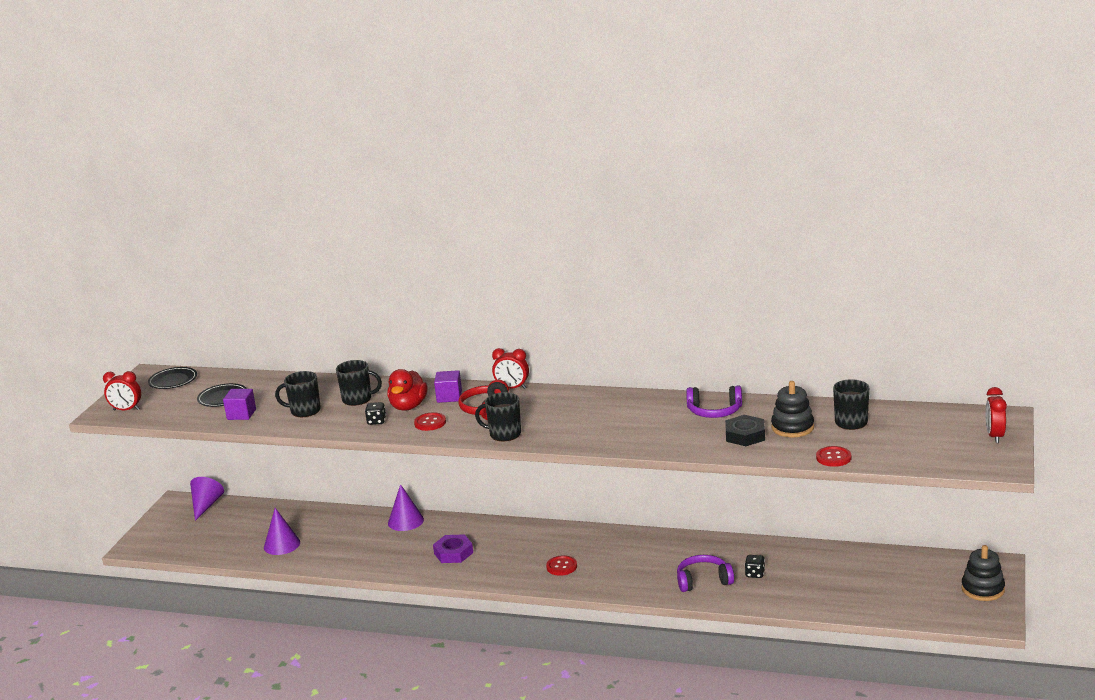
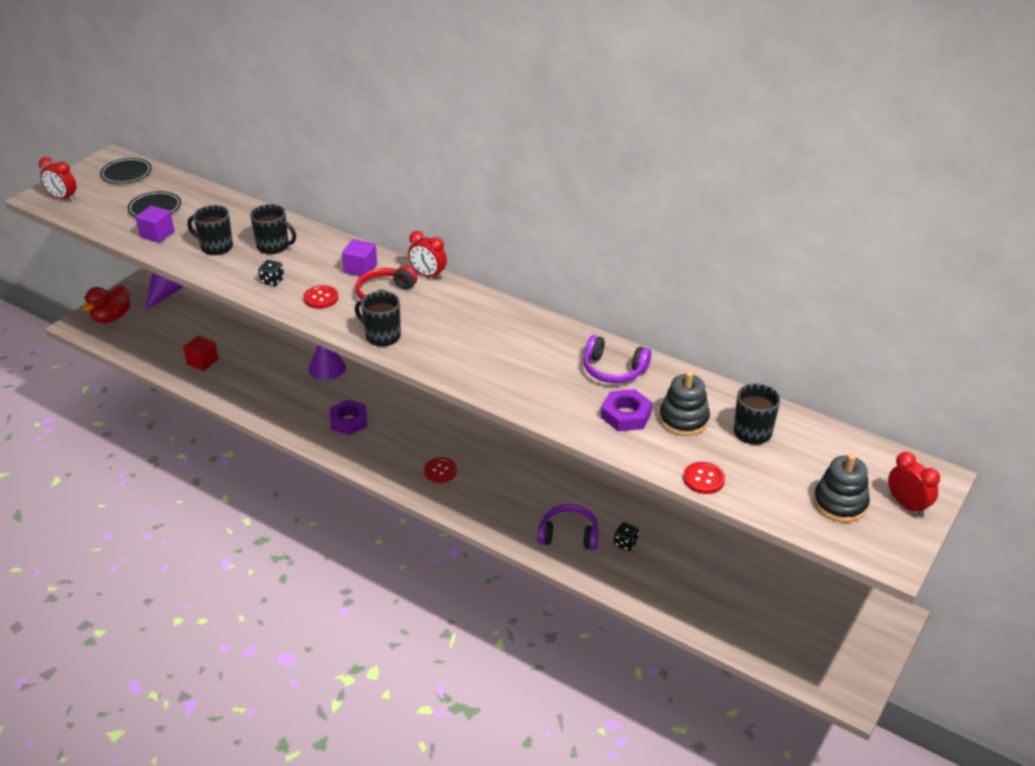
camera: 15 degrees right, 15 degrees up
(282, 544) = (202, 362): purple cone -> red cube
(408, 406) = (314, 270): red duck -> red duck (112, 317)
(745, 435) = (626, 415): black nut -> purple nut
(983, 589) = (858, 645): black stacking toy -> black stacking toy (840, 503)
(994, 436) = (907, 505): red clock -> red clock turned 120 degrees clockwise

